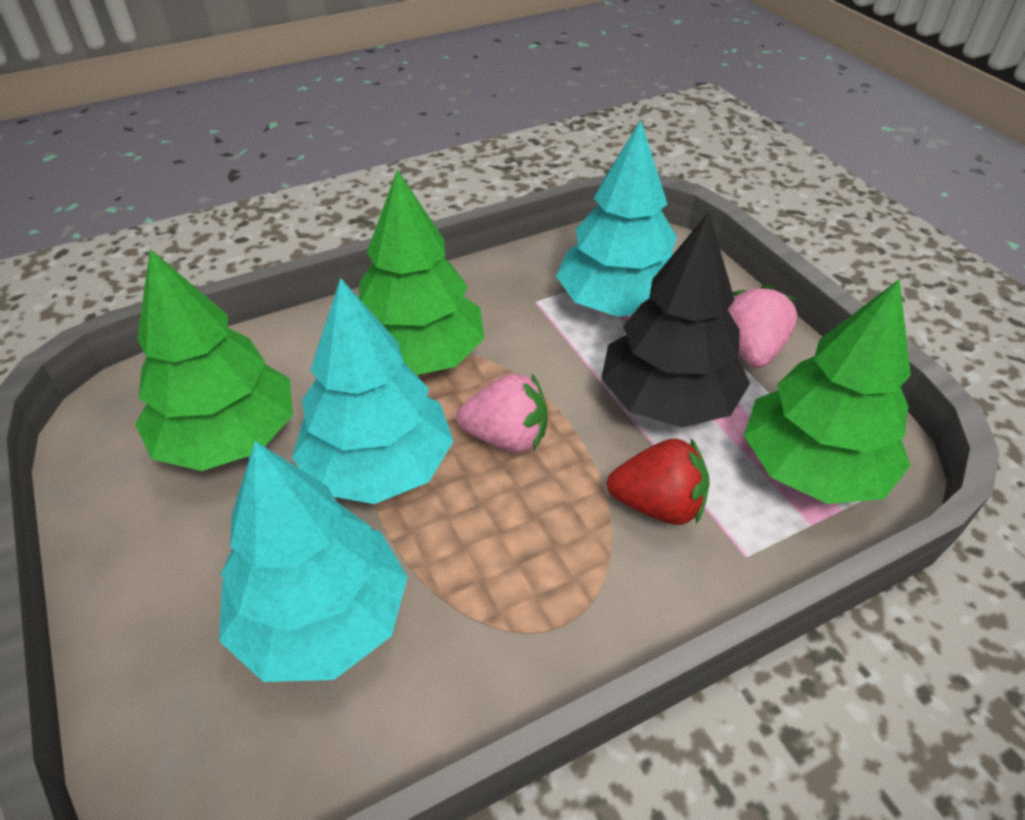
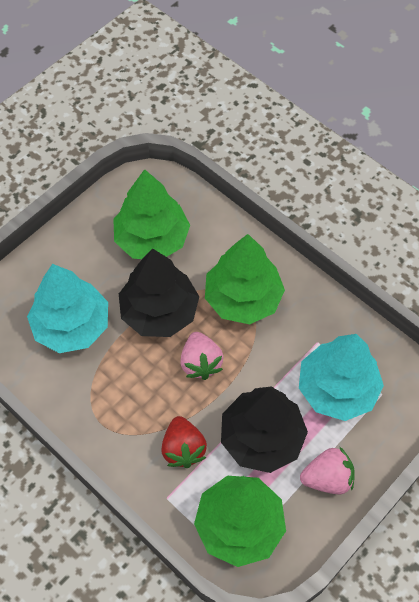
camera: 70 degrees right, 15 degrees up
(379, 466) = (159, 311): turquoise tree -> black tree

